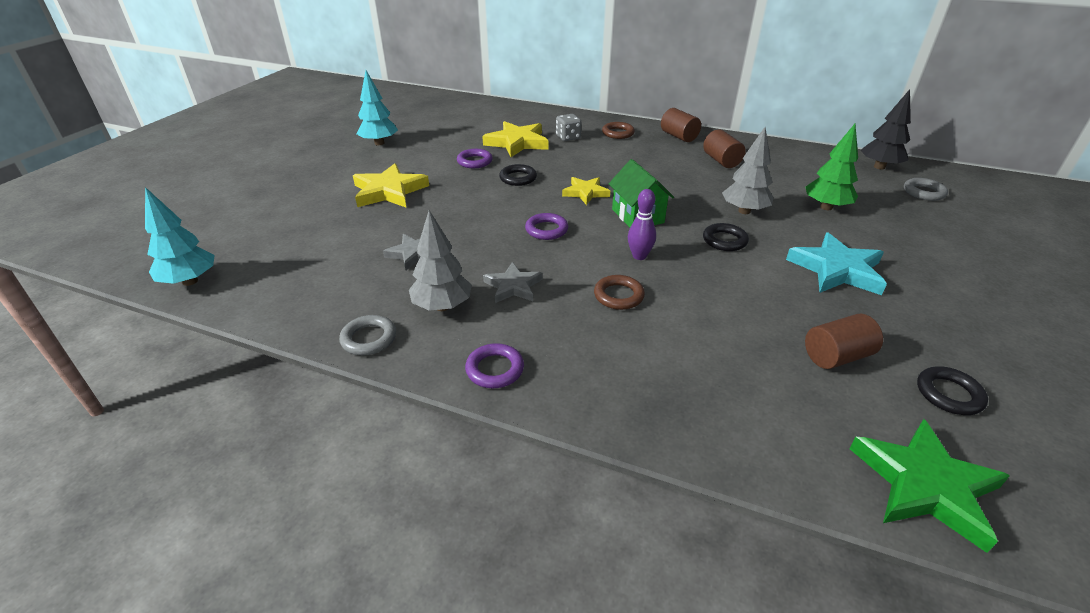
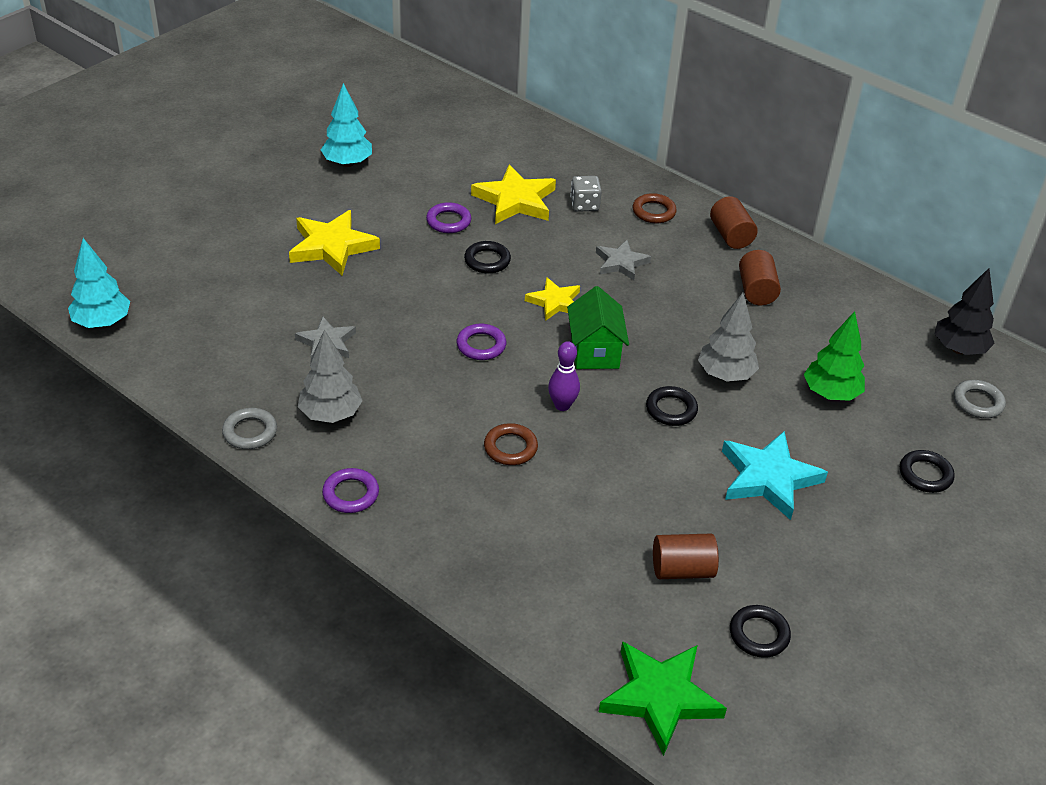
camera: 15 degrees right, 5 degrees up
(513, 286) = (410, 409): grey star -> grey star (621, 263)
(940, 242) = (925, 474): none -> black ring

